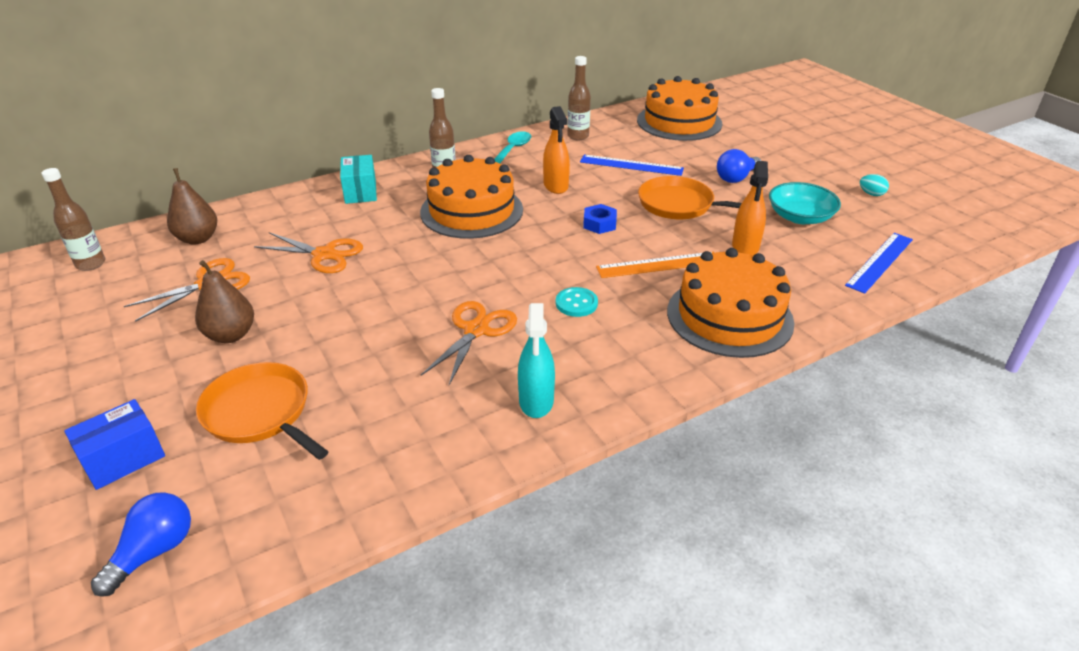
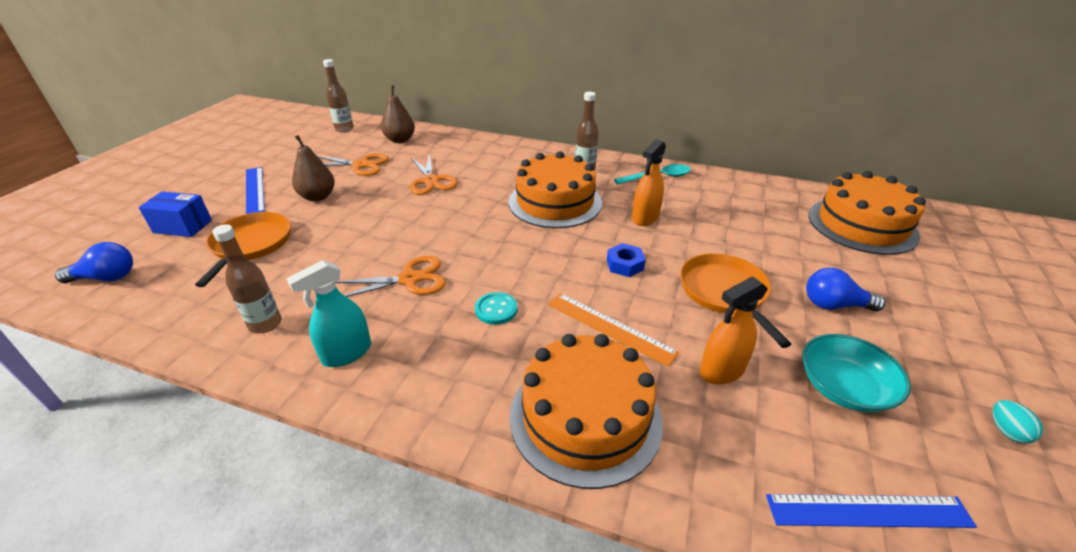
camera: 50 degrees right, 0 degrees up
(360, 192) = (516, 155): turquoise box -> none
(578, 136) = (734, 191): brown bottle -> brown bottle (265, 324)
(631, 165) = (740, 236): blue ruler -> blue ruler (254, 190)

